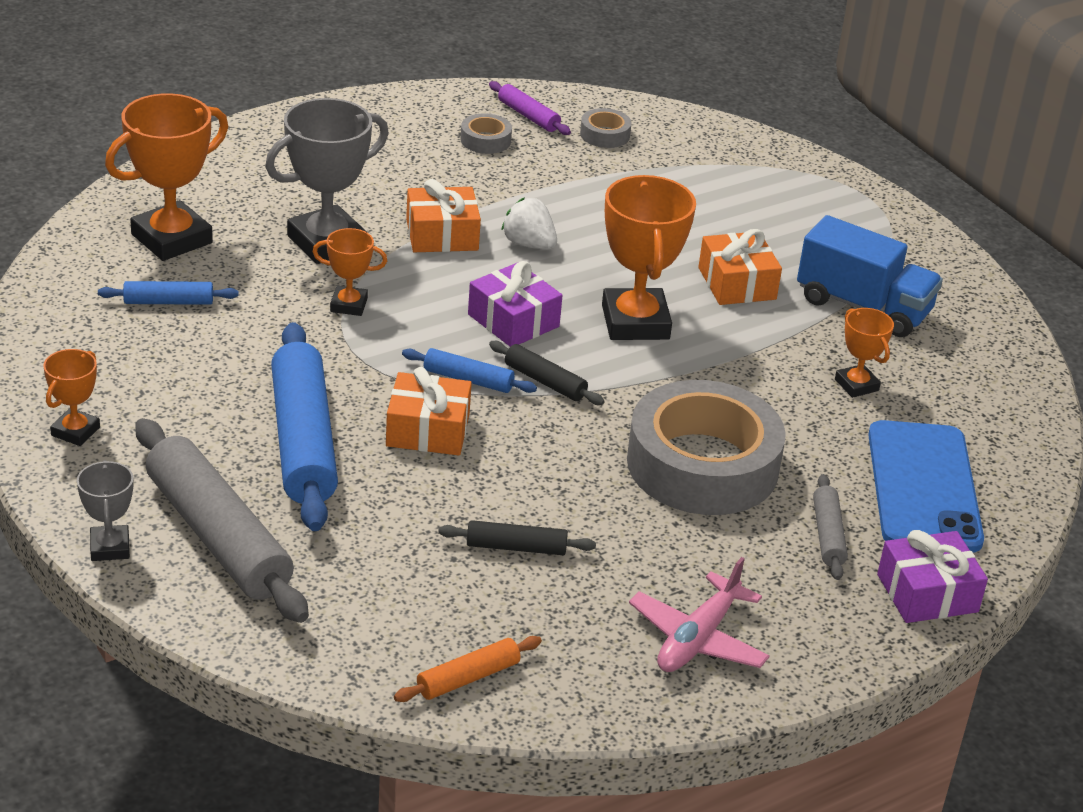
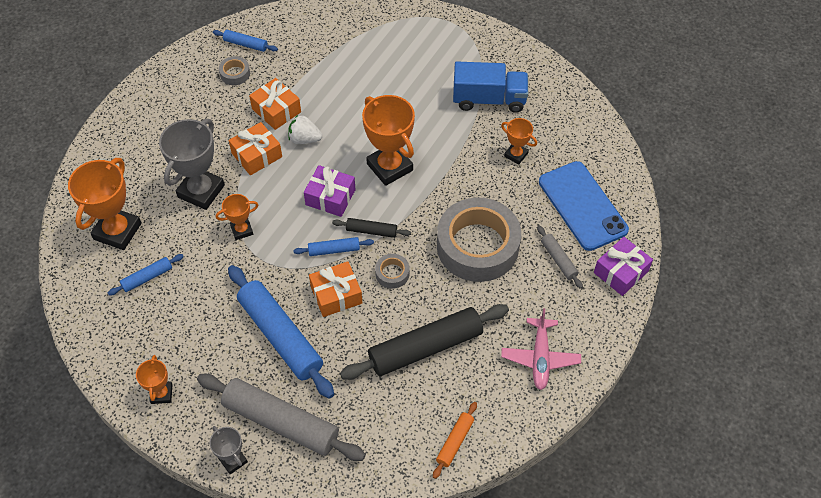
camera: 25 degrees left, 20 degrees up
(516, 547) = (425, 348): black rolling pin -> black rolling pin, size x2.13
(528, 116) = (245, 44): purple rolling pin -> blue rolling pin
(605, 134) = (293, 39): grey tape -> grey tape (392, 273)
(737, 283) = (421, 114): orange gift -> orange gift (276, 110)

